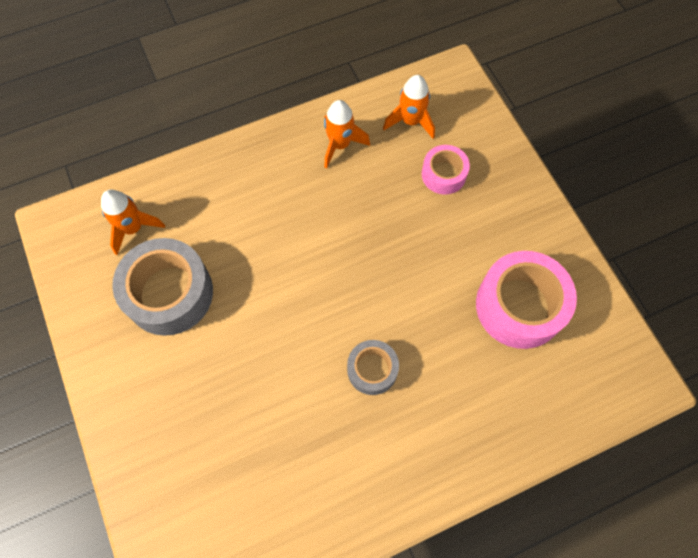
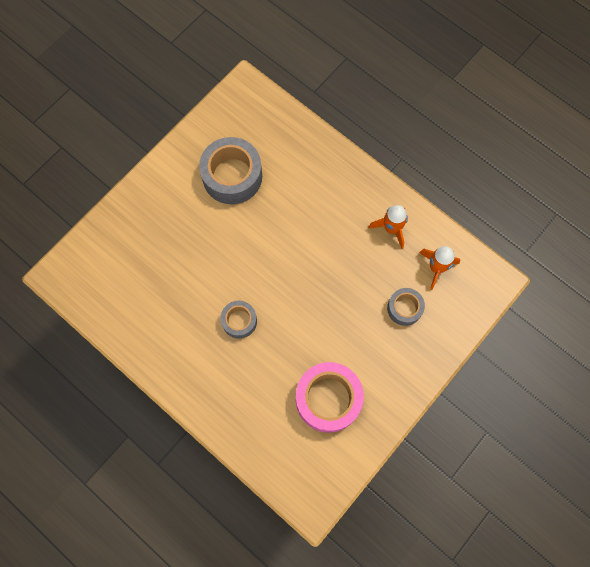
camera: 65 degrees right, 5 degrees up
(133, 228) = (264, 132): orange rocket -> none
(443, 174) = (404, 308): pink tape -> grey tape

